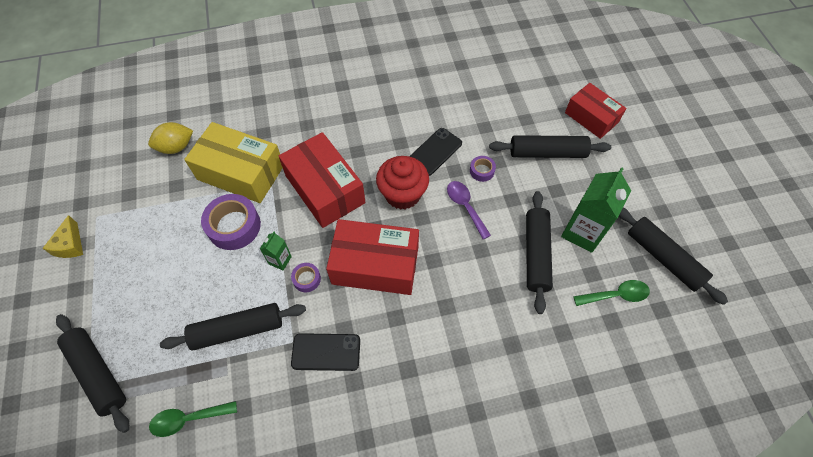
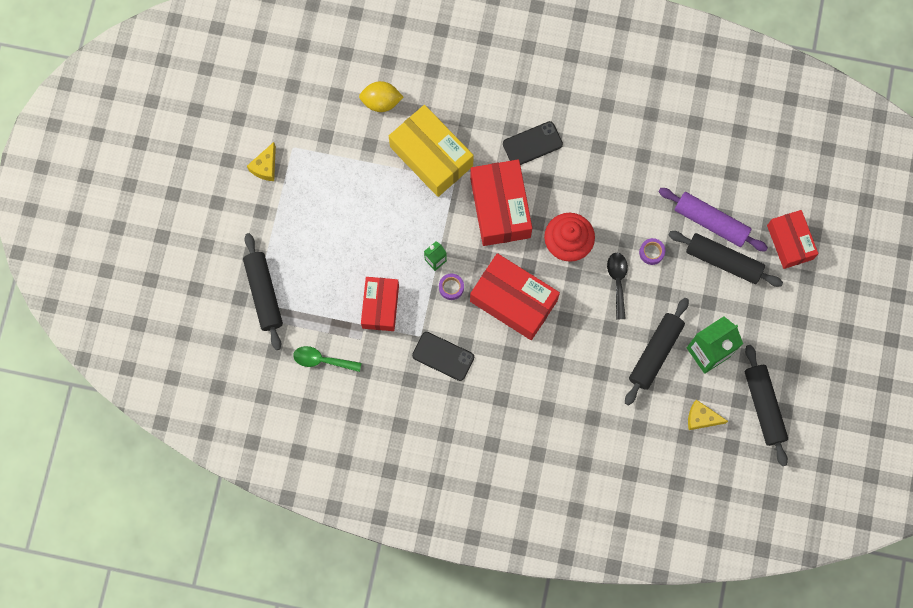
camera: 25 degrees right, 15 degrees up
(234, 226) = (407, 210): purple tape -> none
(238, 330) = (380, 306): black rolling pin -> red box
(435, 152) = (618, 213): black phone -> black phone (532, 144)
(465, 207) = (617, 282): purple spoon -> black spoon
(518, 128) = (710, 222): none -> purple rolling pin
(615, 295) = (701, 418): green spoon -> yellow cheese

